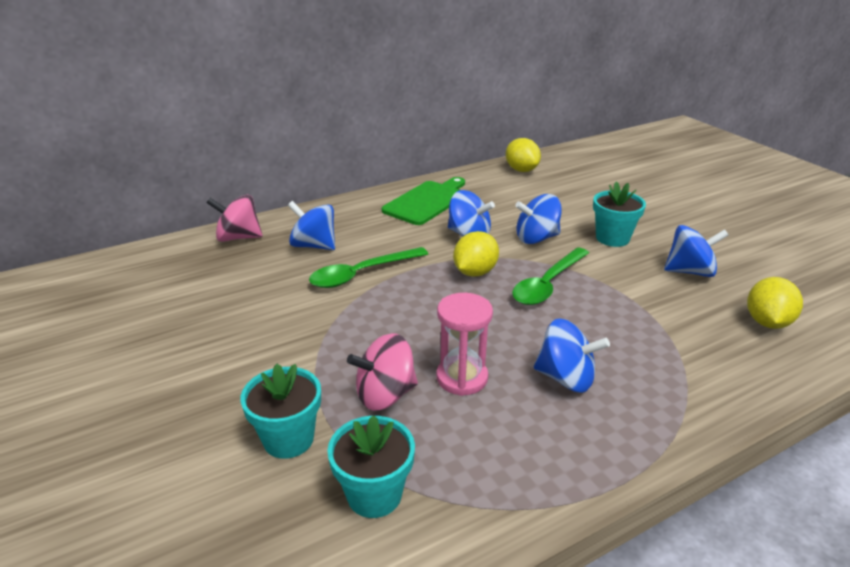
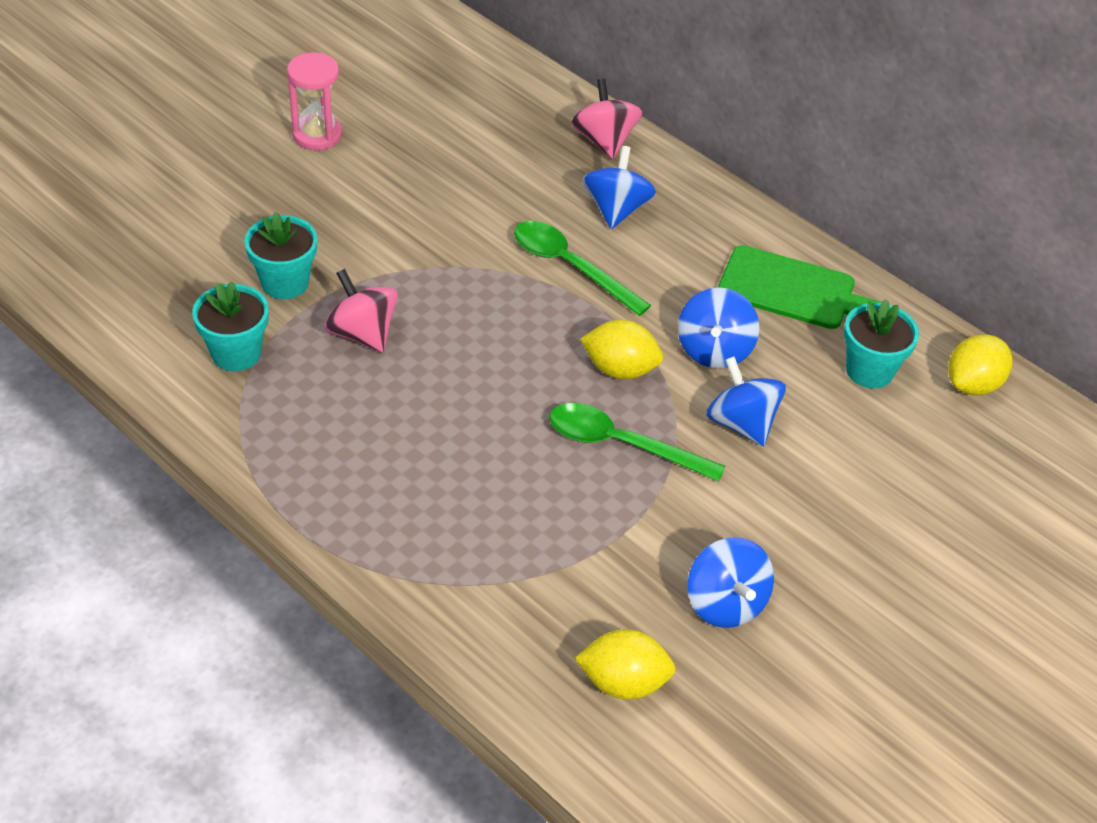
camera: 70 degrees right, 15 degrees up
(462, 378) = (406, 387): pink hourglass -> pink hourglass (317, 135)
(566, 378) = (434, 473): blue spinning top -> none
(612, 238) = (785, 511): turquoise flower pot -> turquoise flower pot (869, 370)

